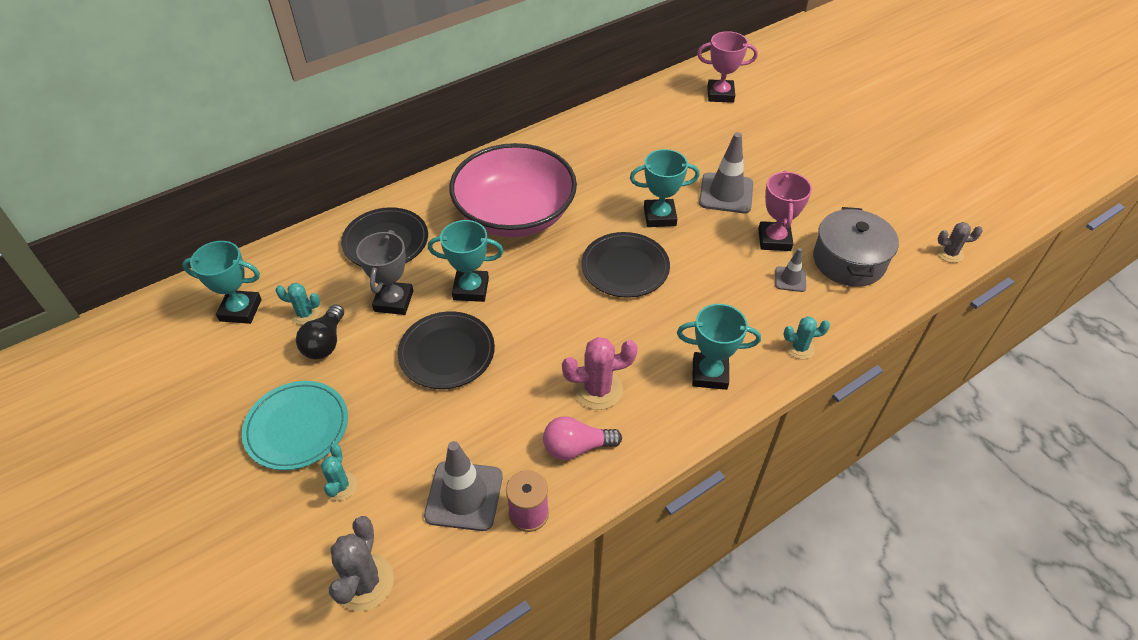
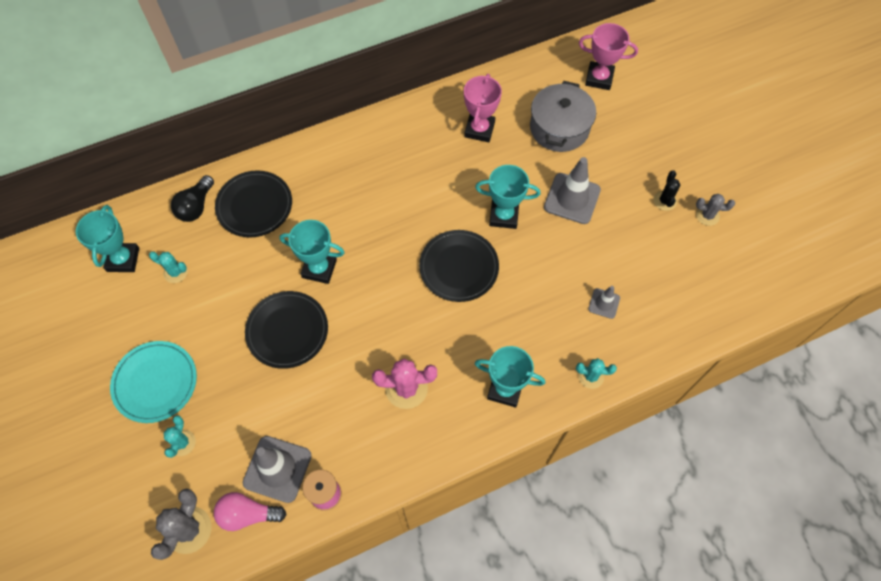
camera: 10 degrees right, 15 degrees up
(240, 310) = (123, 259): turquoise trophy -> turquoise trophy turned 75 degrees clockwise
(325, 343) = (188, 304): black light bulb -> black light bulb (196, 206)
(393, 301) = (251, 271): grey trophy -> none
(515, 214) = (373, 193): pink bowl -> none
(576, 447) = (376, 440): pink light bulb -> pink light bulb (247, 514)
(774, 240) = (602, 258): pink trophy -> pink trophy (479, 129)
(820, 184) = (665, 201): none -> black cactus
(848, 261) = (663, 292): grey pot -> grey pot (559, 128)
(949, 253) = (761, 299): grey cactus -> grey cactus (707, 215)

